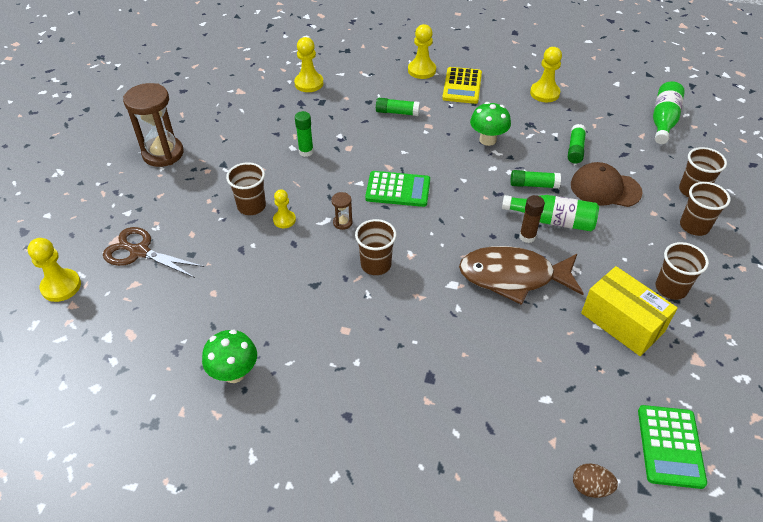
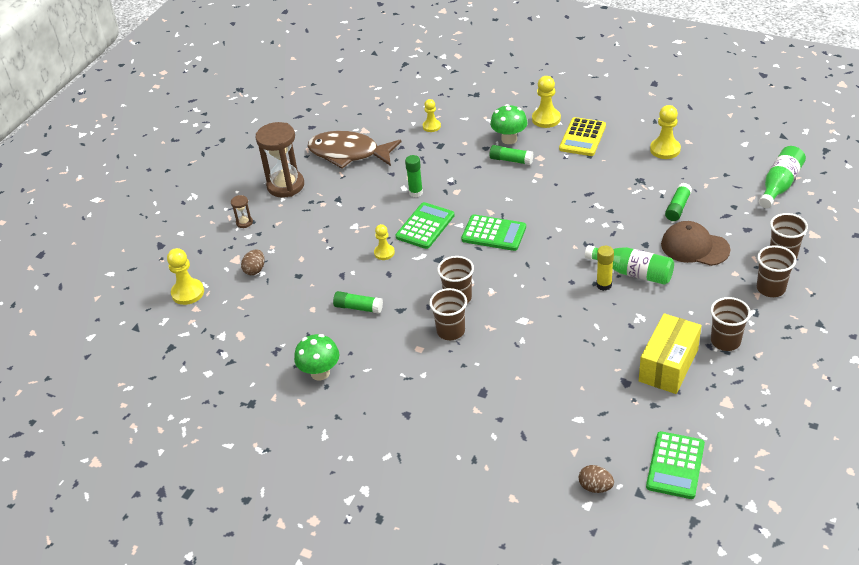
camera: 15 degrees right, 5 degrees down
(139, 252) = (255, 270): brown scissors -> brown egg
(251, 206) = (357, 239): brown cup -> brown cup (450, 331)
(309, 83) = (431, 126): yellow pawn -> yellow pawn, size x0.64
(323, 187) = (425, 226): none -> green calculator
(342, 222) = (436, 259): brown hourglass -> brown hourglass (244, 222)
(487, 140) = (593, 192): green mushroom -> green mushroom (509, 139)
(513, 277) = (580, 318): brown fish -> brown fish (349, 153)
(527, 237) = (604, 285): brown glue stick -> yellow glue stick
(533, 185) = (625, 238): green glue stick -> green glue stick (358, 308)
(622, 322) = (668, 365): yellow box -> yellow box turned 60 degrees clockwise

